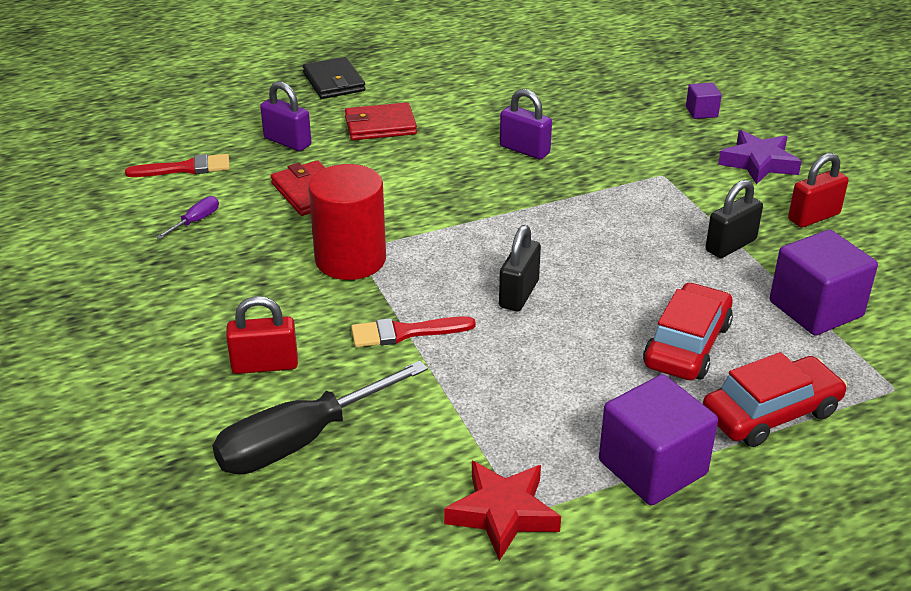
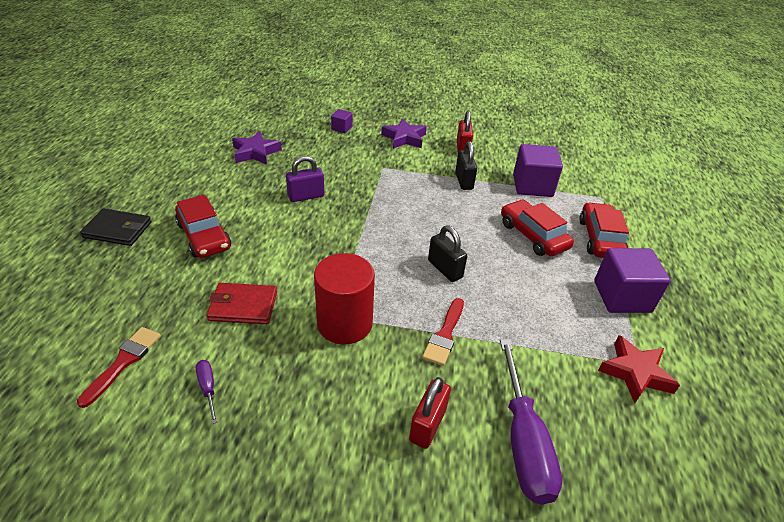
camera: 60 degrees left, 5 degrees up
(287, 142) = (164, 288): purple padlock -> none
(301, 440) = (523, 440): black screwdriver -> purple screwdriver
(380, 125) = (204, 236): red wallet -> red car
(558, 85) = (255, 152): none -> purple star

